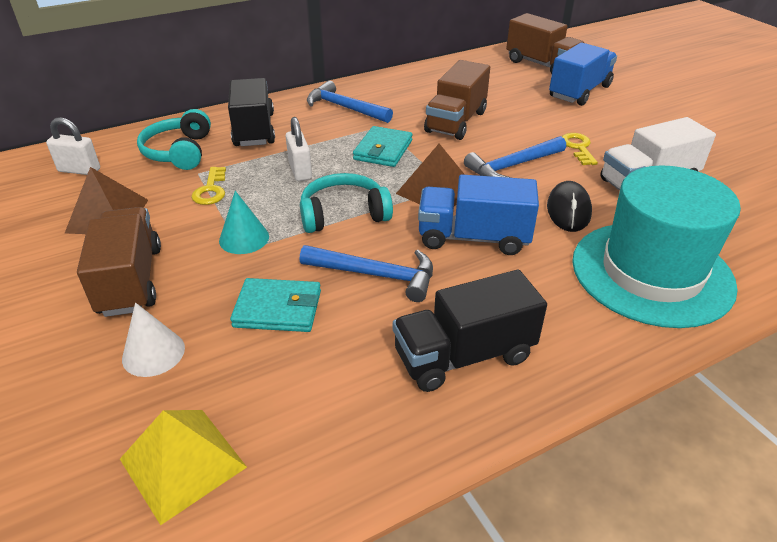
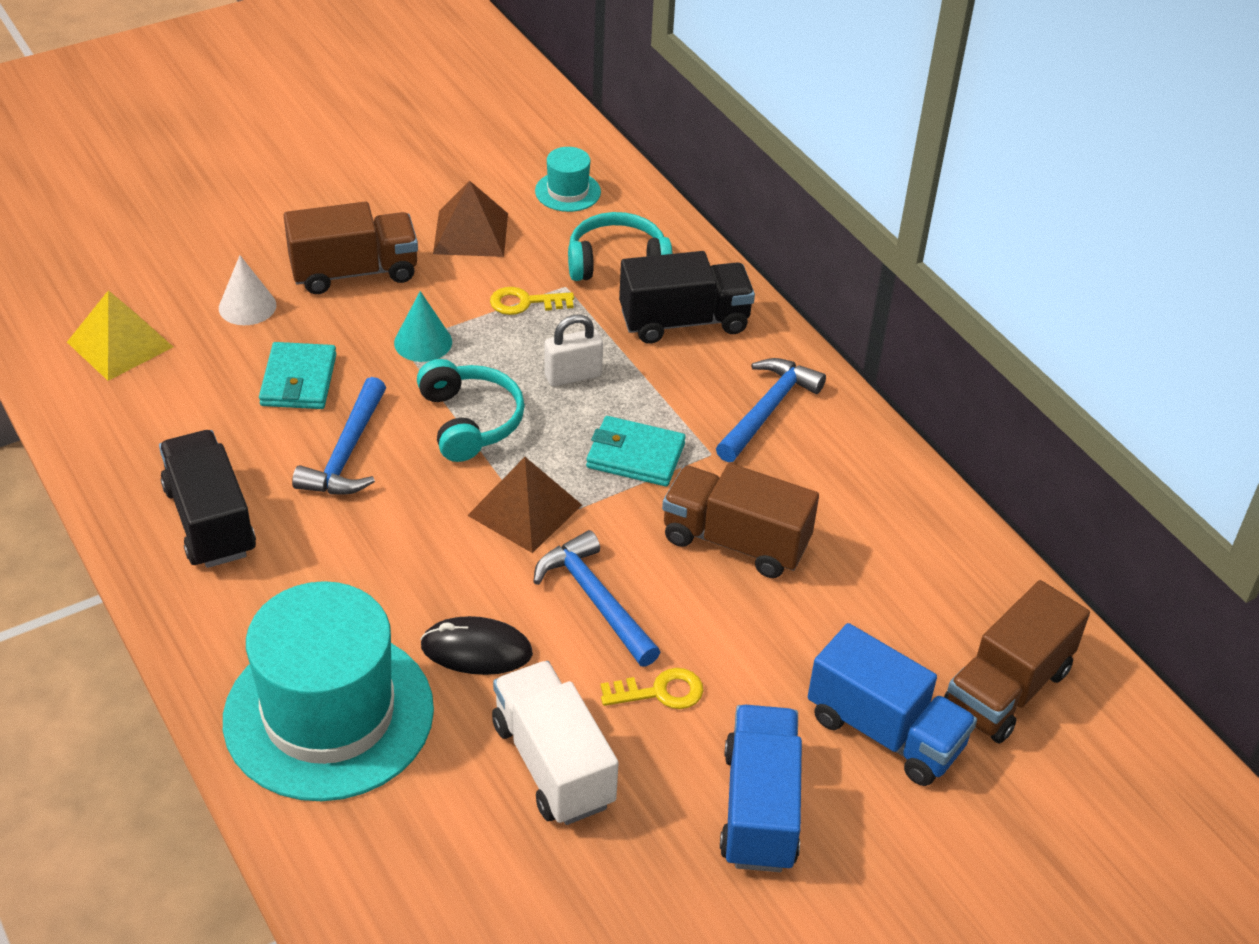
camera: 85 degrees right, 5 degrees up
(79, 170) = (568, 191): white padlock -> turquoise hat
(473, 238) = (414, 542): blue truck -> blue truck (759, 808)

